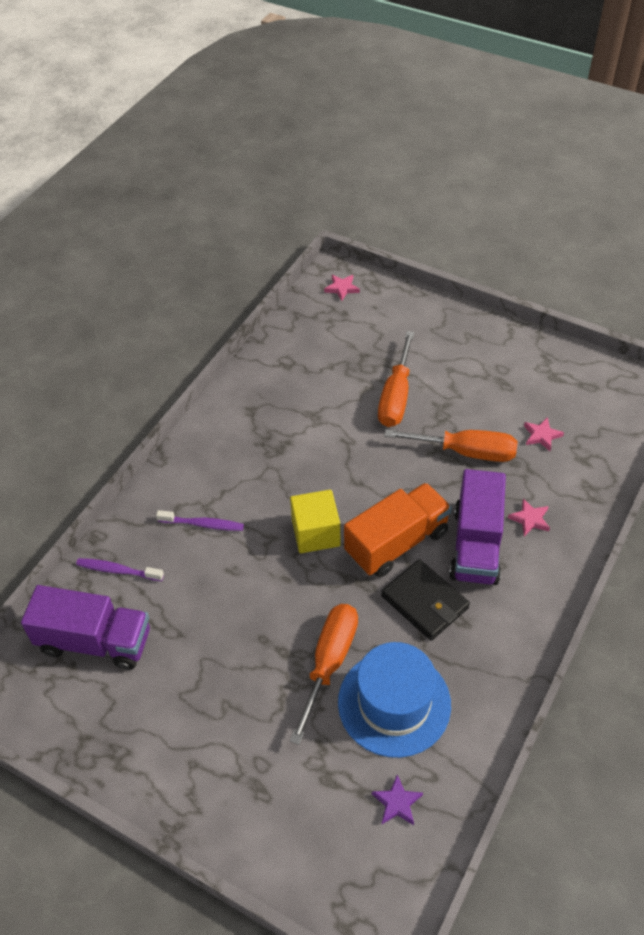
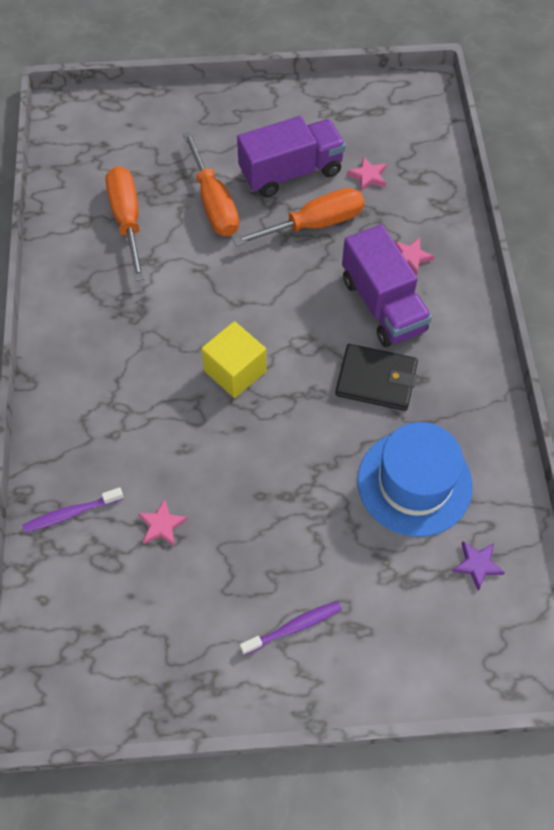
camera: 35 degrees left, 10 degrees up
(95, 641) = (102, 593): purple truck -> purple truck (291, 172)
(203, 524) = (122, 422): purple toothbrush -> purple toothbrush (294, 627)
(329, 663) = (334, 481): orange screwdriver -> orange screwdriver (127, 220)
(342, 288) = (83, 120): pink star -> pink star (162, 525)
(396, 543) = (314, 340): orange truck -> none

